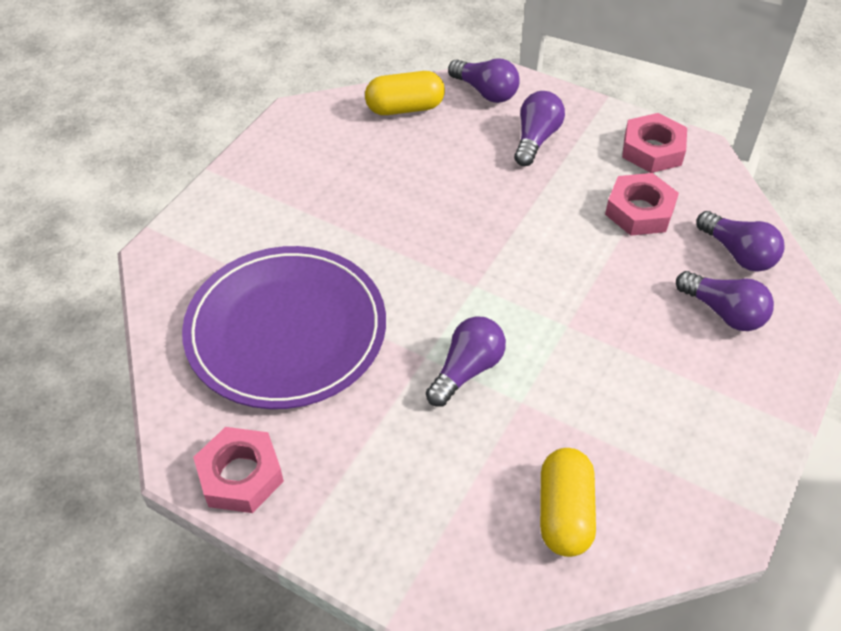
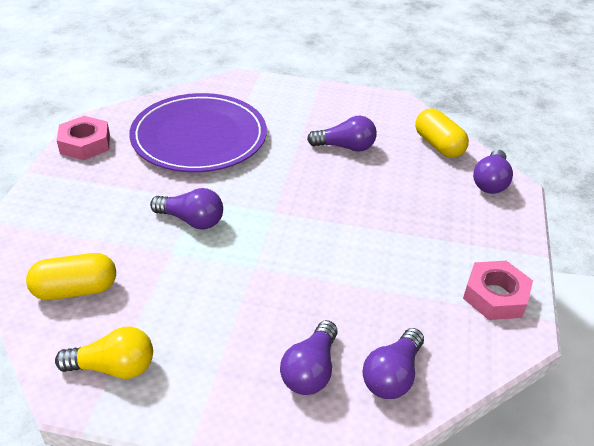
camera: 70 degrees right, 10 degrees down
(536, 139) = (455, 219): purple light bulb -> purple light bulb (345, 147)
(639, 211) = (408, 296): pink nut -> none
(696, 483) = (114, 367): none -> yellow light bulb

